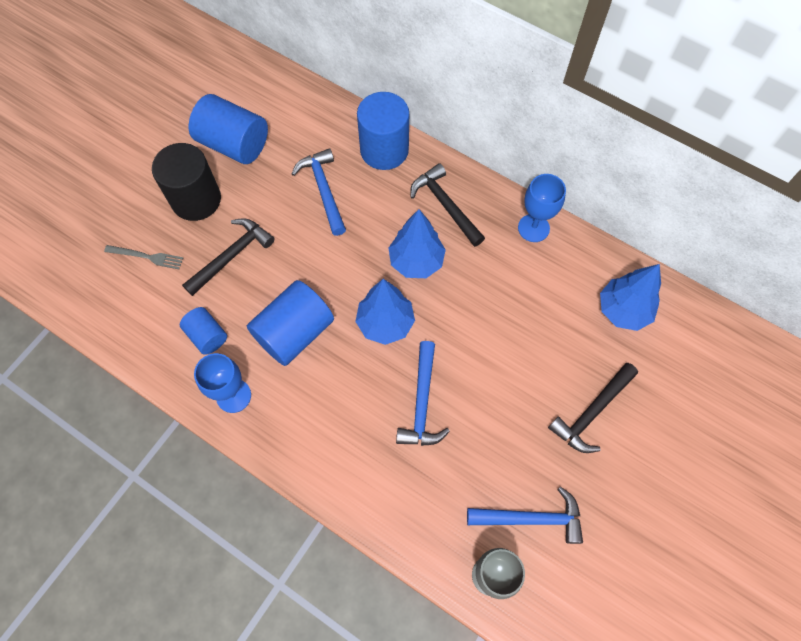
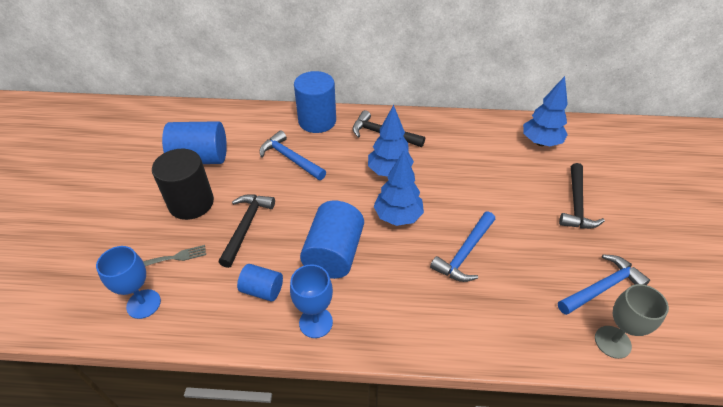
camera: 30 degrees left, 20 degrees down
(422, 403) = (465, 253): blue hammer -> blue hammer turned 60 degrees clockwise
(533, 228) = (449, 123): blue goblet -> blue goblet (143, 304)

